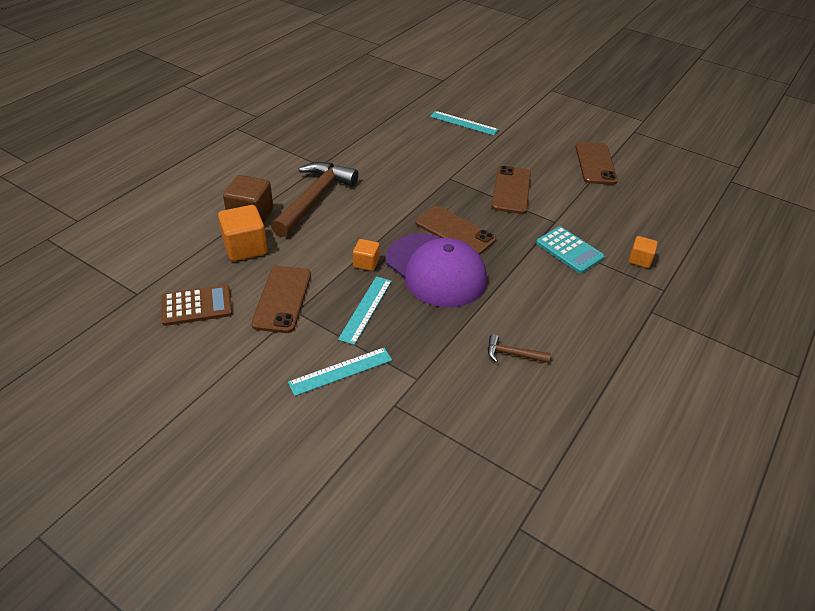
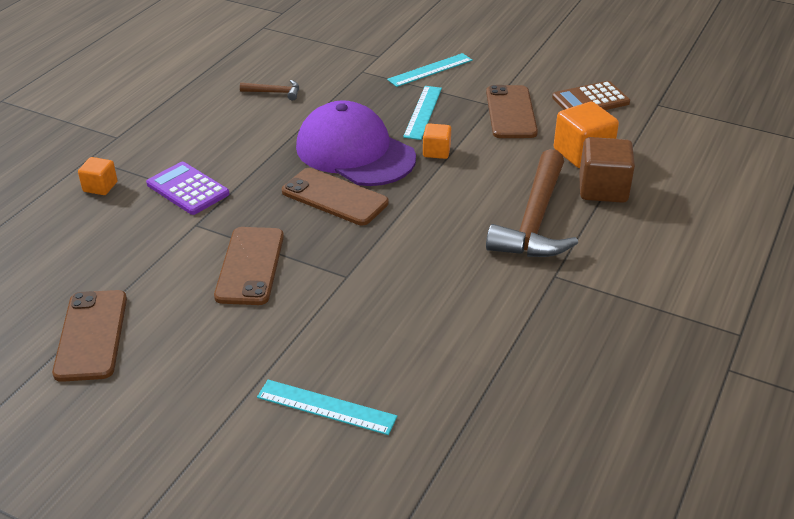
camera: 175 degrees right, 5 degrees down
(569, 250) = (187, 189): turquoise calculator -> purple calculator

